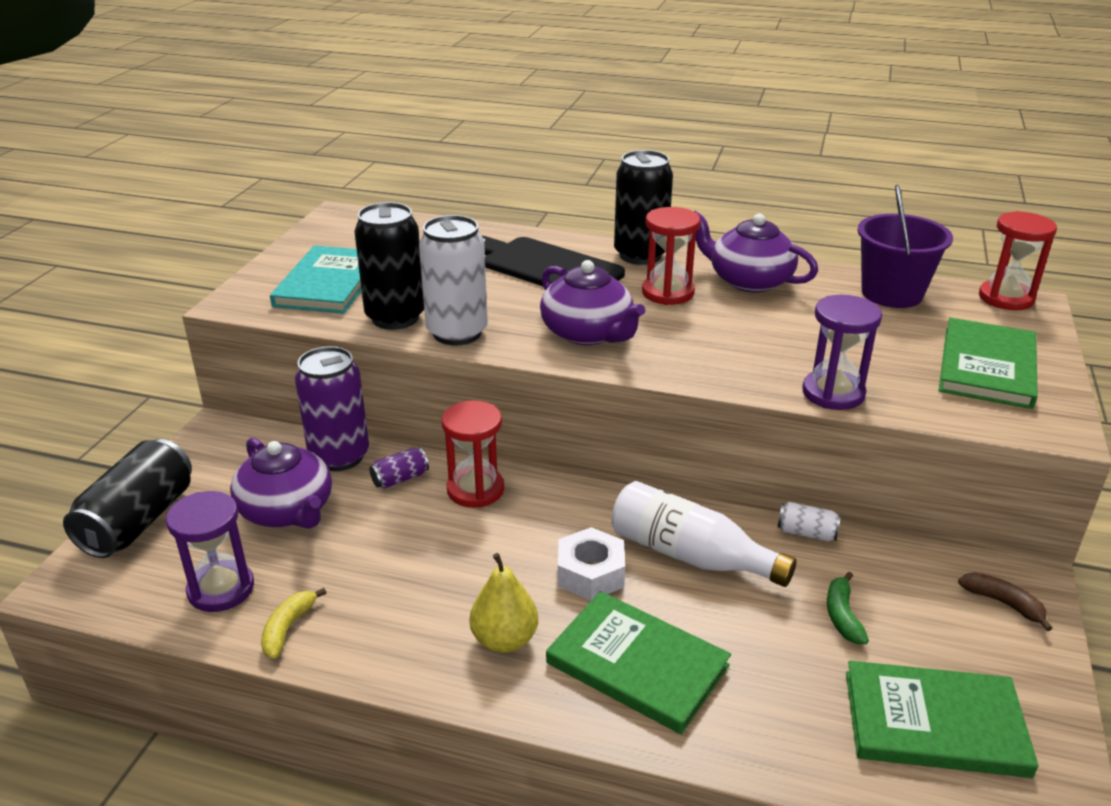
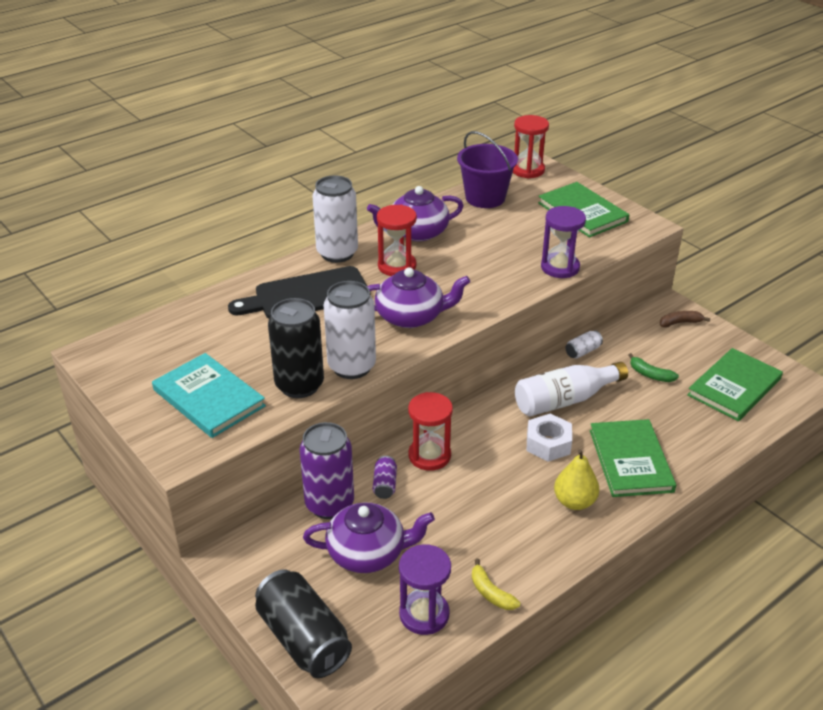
camera: 55 degrees left, 5 degrees up
(637, 664) = (630, 460): green book -> green book turned 75 degrees counterclockwise
(640, 255) = (337, 253): black can -> white can

